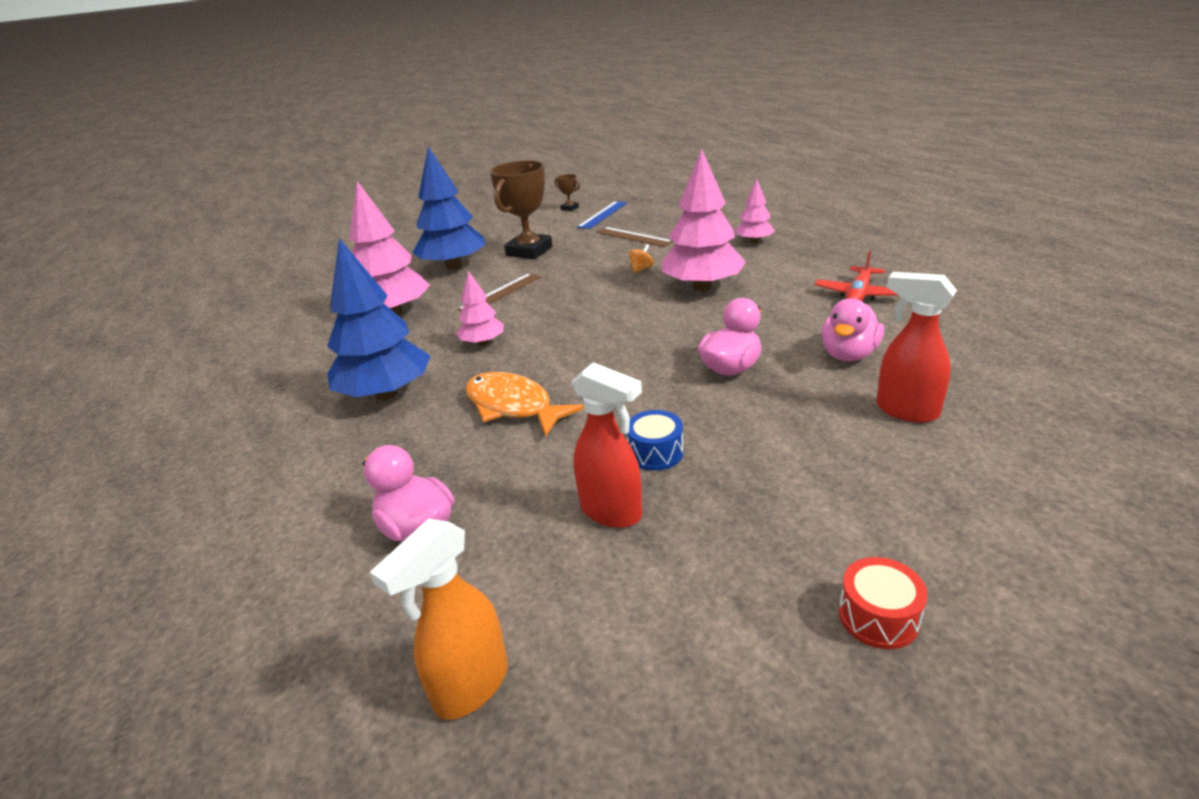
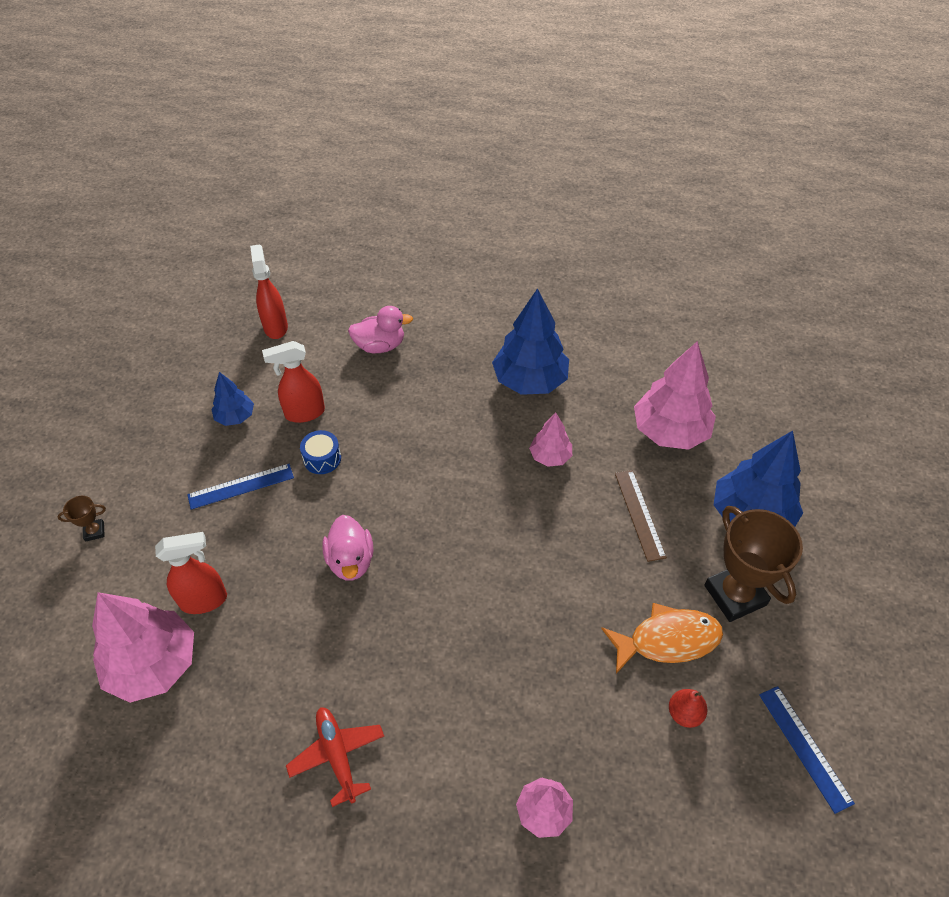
camera: 125 degrees right, 20 degrees up
(470, 687) = (275, 327): orange spray bottle -> red spray bottle
(513, 406) = (442, 428): orange fish -> orange fish (667, 640)
(569, 208) = (873, 734): brown trophy -> brown trophy (94, 531)
(633, 237) = (684, 714): brown ruler -> red pear
(641, 269) = (582, 648): orange spinning top -> none
(700, 572) = (235, 417): none -> blue tree
(702, 287) = (488, 658): pink tree -> pink tree (153, 664)
(776, 482) = (241, 486): none -> blue ruler
(848, 354) = (281, 641): pink duck -> none
(878, 617) = (149, 450): red drum -> none

